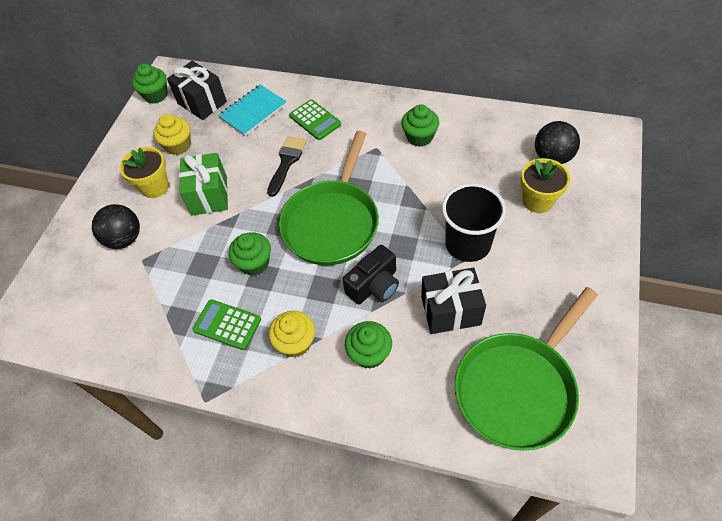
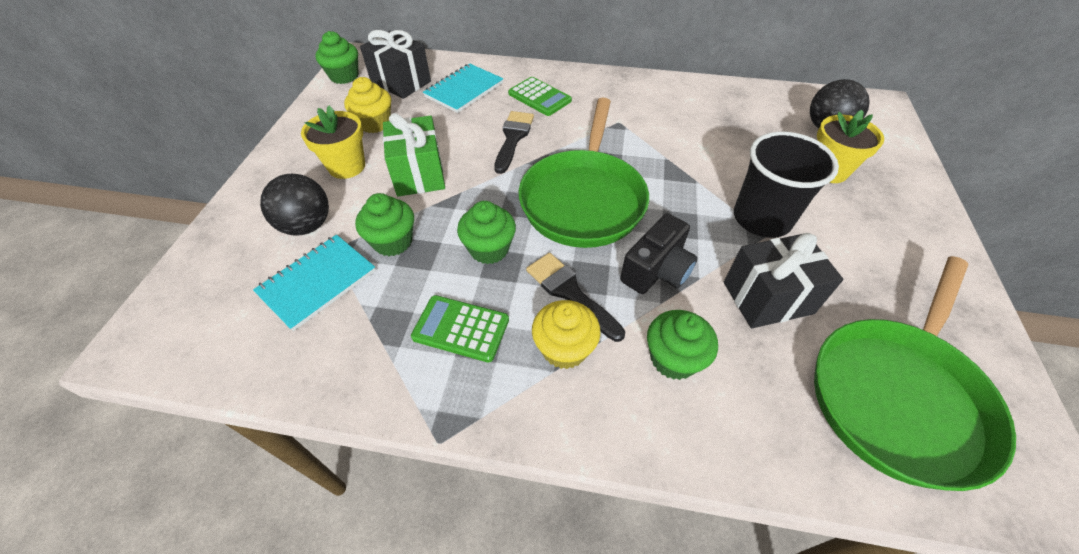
camera: 10 degrees left, 5 degrees down
(131, 285) = (318, 282): none -> turquoise notebook
(307, 301) = (570, 293): none -> black brush
(419, 137) = (667, 111): green cupcake -> green cupcake (393, 241)

